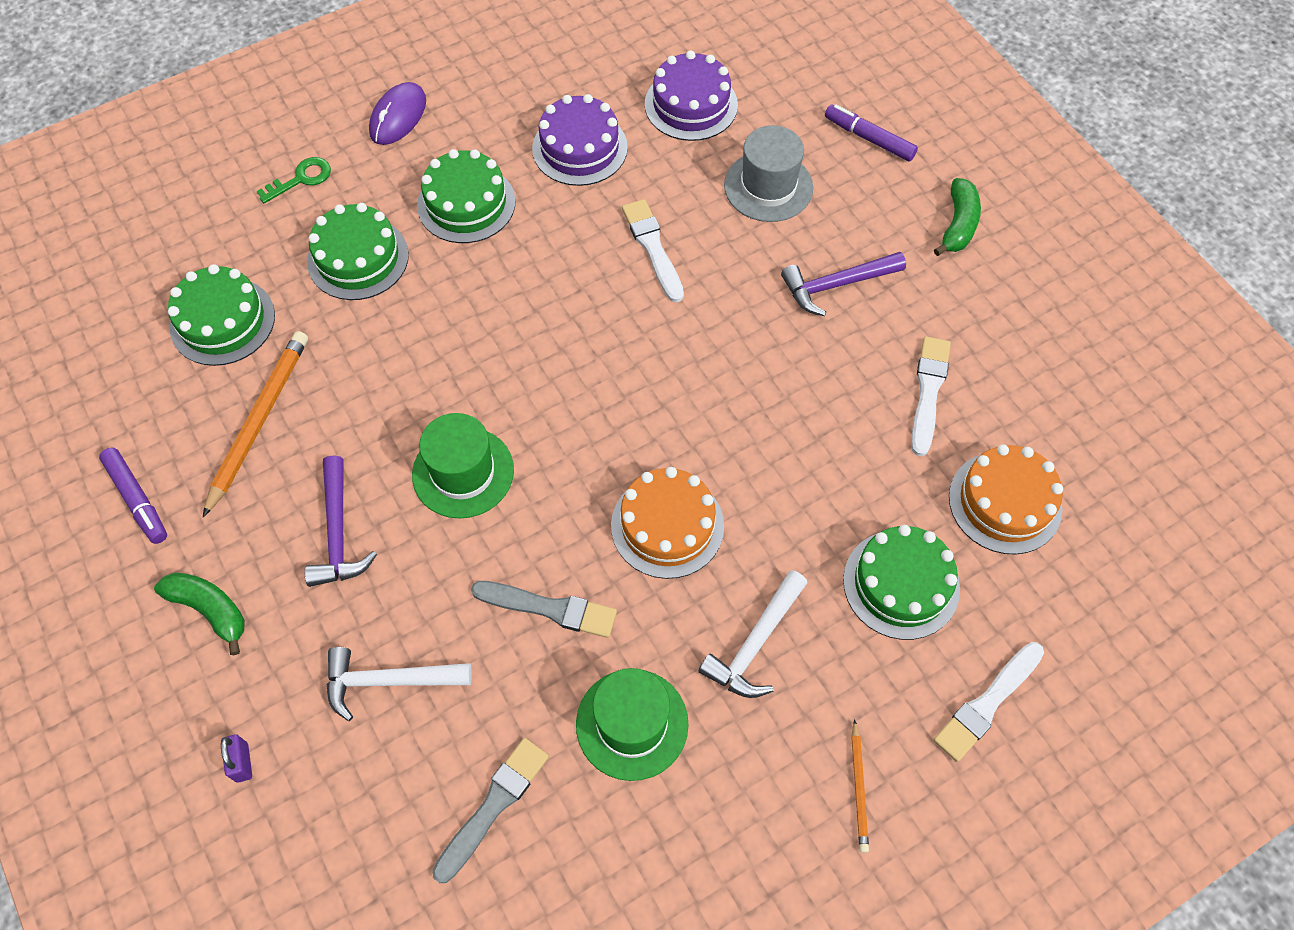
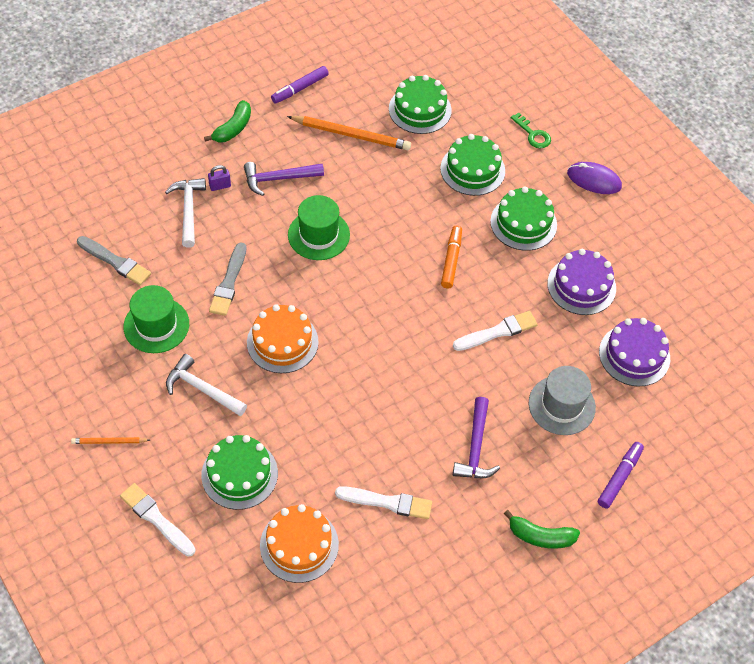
camera: 85 degrees right, 5 degrees down
(242, 762) = (148, 152): purple padlock -> purple padlock (220, 186)
(526, 295) = (451, 260): none -> orange marker
(836, 285) = (475, 447): purple hammer -> purple hammer turned 150 degrees counterclockwise

